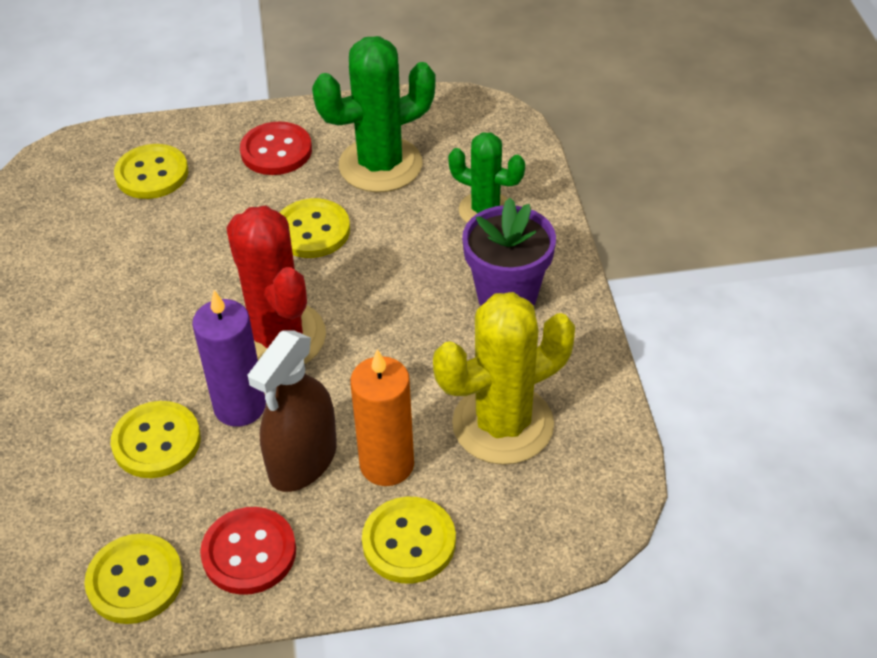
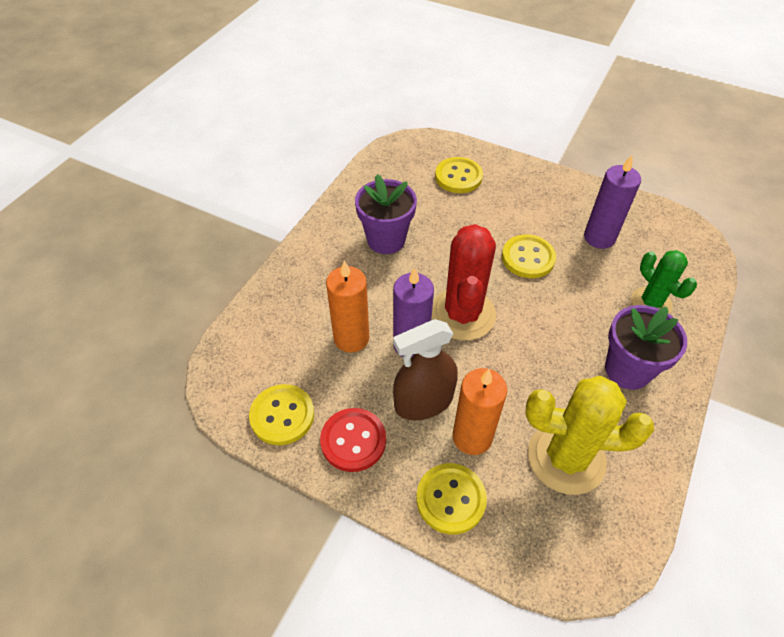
camera: 35 degrees right, 5 degrees up
(112, 300) = (386, 240): none -> purple flower pot
(156, 442) = (351, 338): yellow button -> orange candle
(276, 151) = (539, 197): red button -> none
(380, 165) = (599, 237): green cactus -> purple candle

